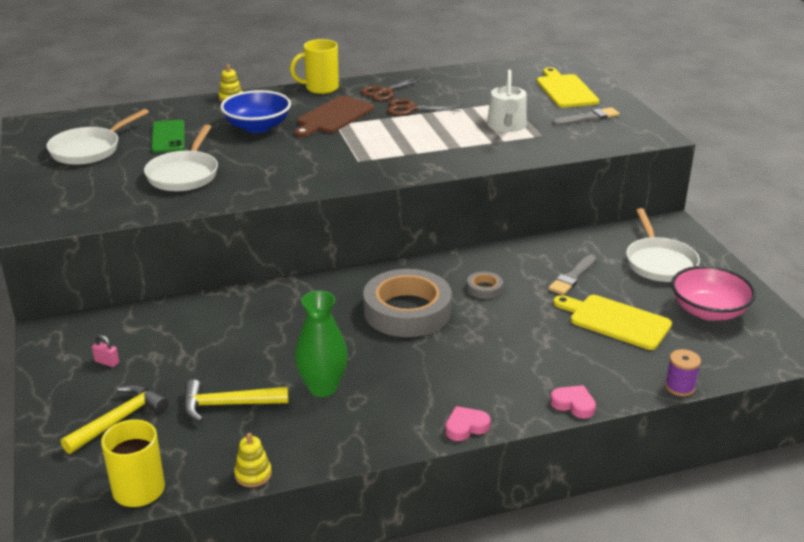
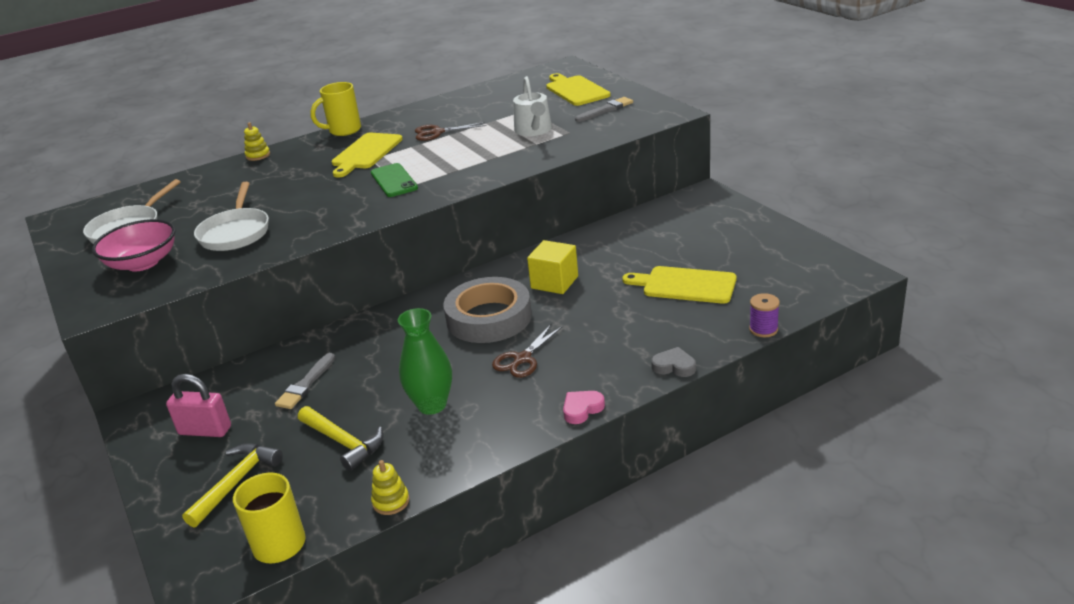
camera: 10 degrees left, 0 degrees up
(107, 362) = (205, 430): pink padlock -> pink padlock, size x2.04
(168, 137) = (207, 202): green phone -> green phone (394, 181)
(228, 405) = (343, 442): yellow hammer -> yellow hammer turned 120 degrees counterclockwise
(257, 127) = (294, 176): blue bowl -> none
(333, 116) = (366, 153): brown cutting board -> yellow cutting board
(385, 92) = (407, 122): brown scissors -> brown scissors (522, 359)
(484, 288) = (554, 282): grey tape -> yellow cube
(572, 277) = (632, 255): grey brush -> grey brush (305, 384)
(573, 404) = (674, 366): pink heart -> grey heart
(659, 262) = (705, 226): white pan -> none
(708, 311) = (764, 259): pink bowl -> pink bowl (143, 263)

